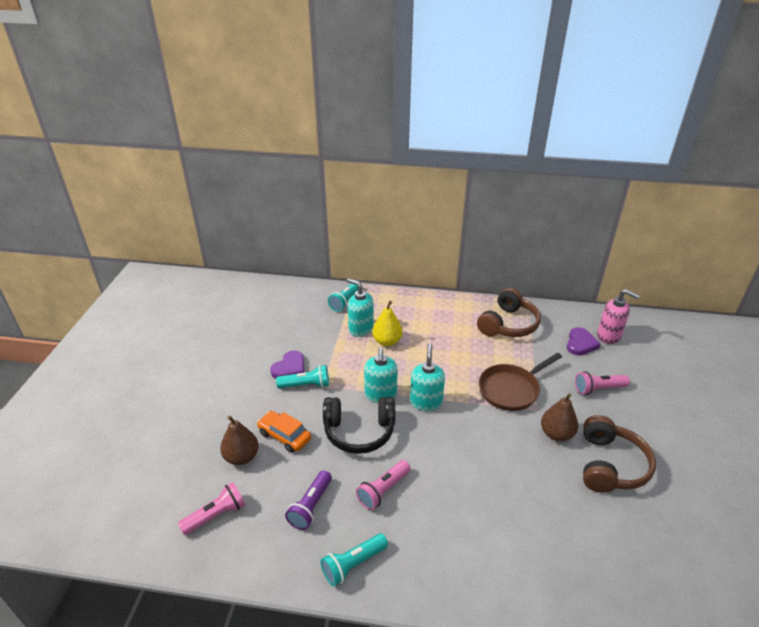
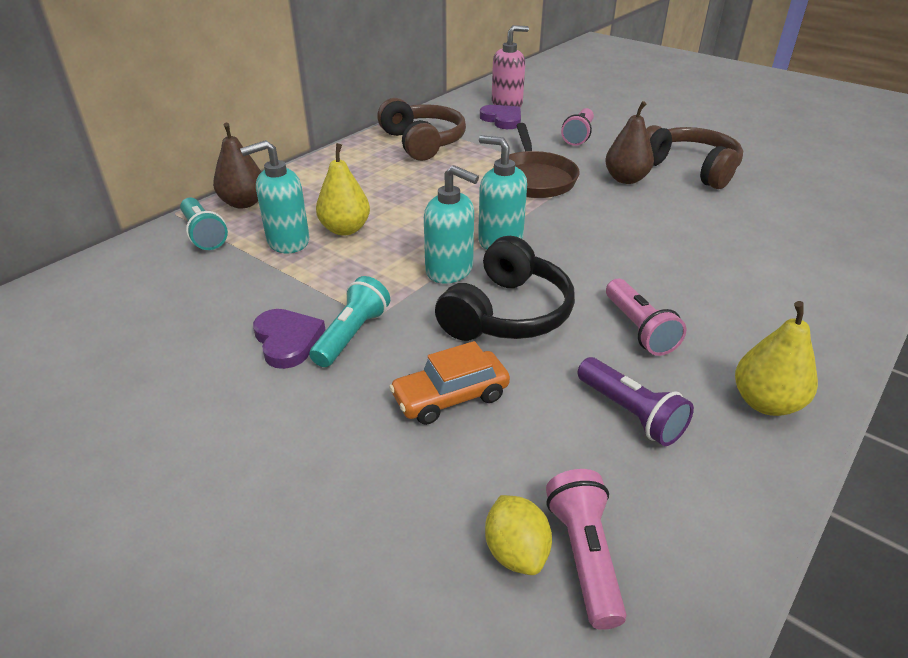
camera: 60 degrees left, 0 degrees up
(209, 492) = (516, 552): none -> yellow lemon
(241, 457) = (457, 471): brown pear -> brown pear (243, 203)
(353, 564) = (765, 403): turquoise flashlight -> yellow pear

